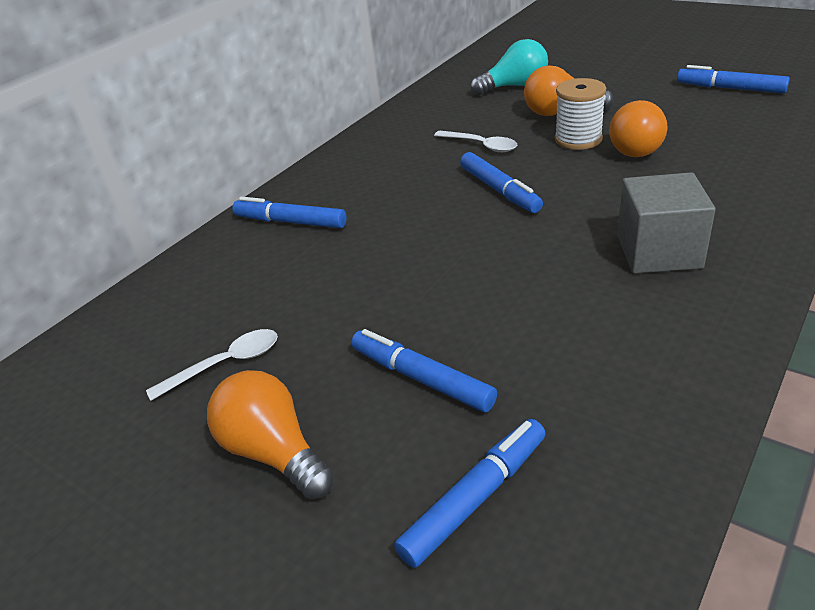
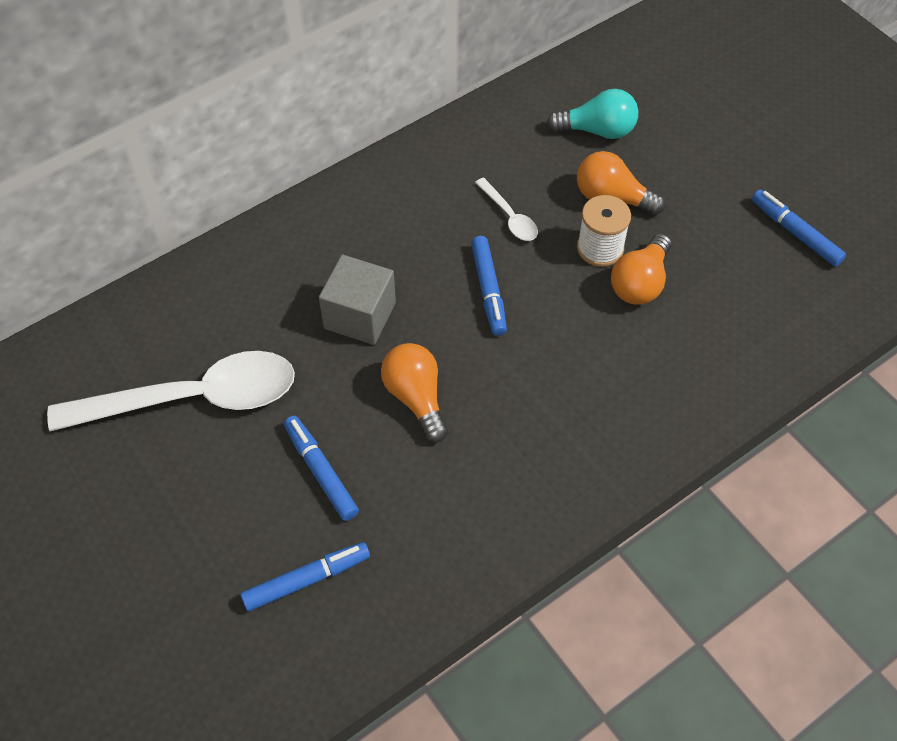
camera: 15 degrees right, 20 degrees up
(226, 364) = (194, 398): white spoon -> white spoon, size x2.32
(274, 452) = (200, 492): orange light bulb -> orange light bulb (416, 398)
(290, 222) = (297, 253): blue marker -> none
(658, 251) = (564, 423): grey cube -> grey cube (360, 315)

